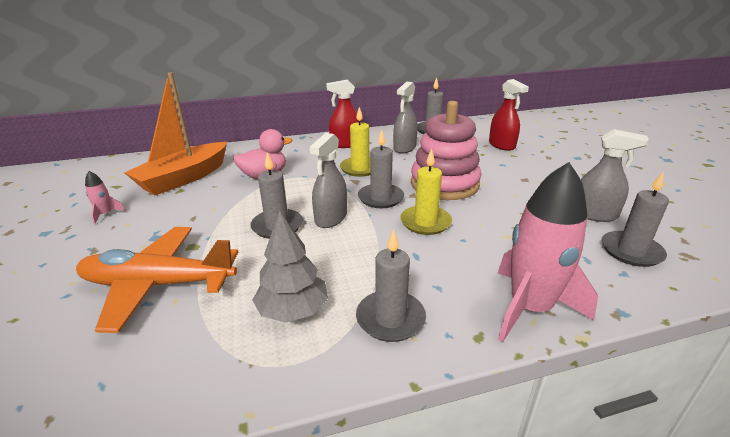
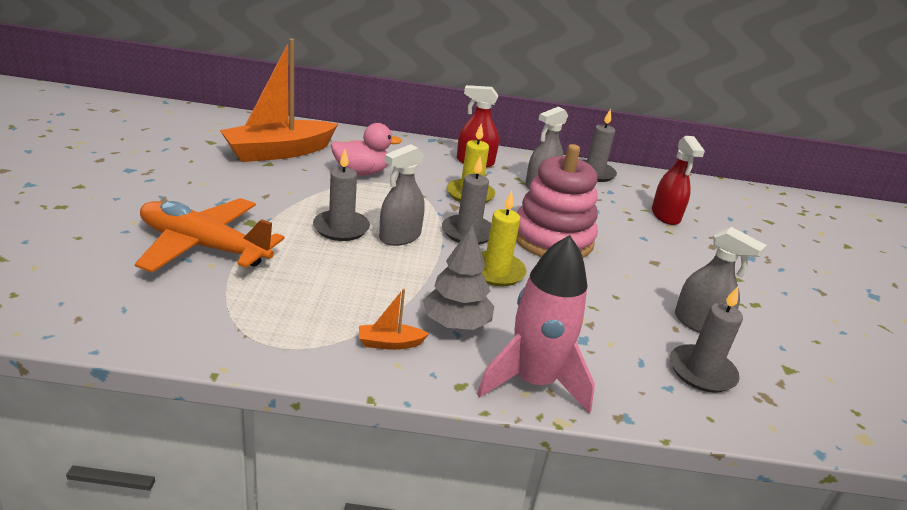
camera: 15 degrees right, 0 degrees up
(106, 214) = (188, 168): pink rocket -> none
(293, 310) = (307, 307): grey tree -> grey tree (456, 324)
(390, 318) = (390, 343): grey candle -> orange boat

